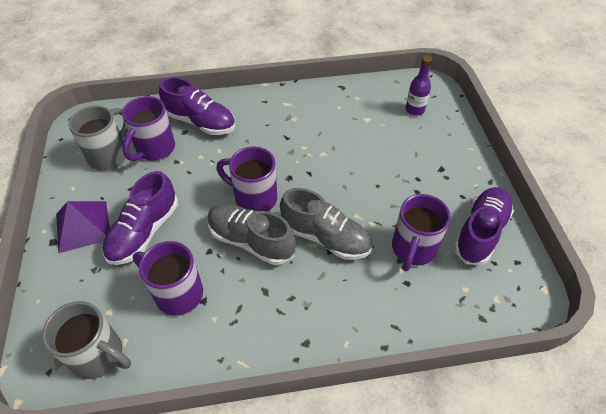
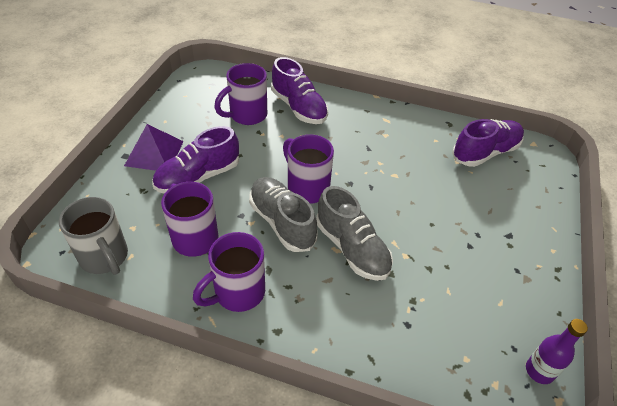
camera: 25 degrees right, 5 degrees down
(110, 155) = (208, 107): grey mug -> none
(413, 249) = (432, 297): purple mug -> purple mug (237, 293)
(414, 110) = (513, 170): purple bottle -> purple bottle (539, 371)
(480, 232) = (516, 312): purple shoe -> purple shoe (485, 152)

